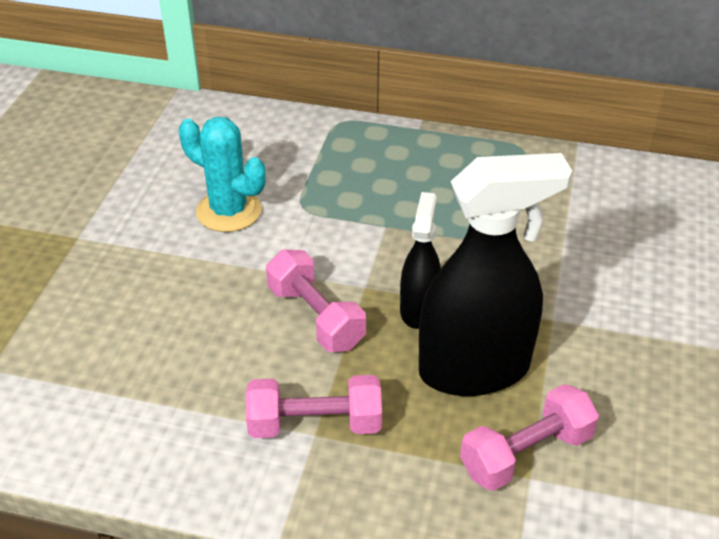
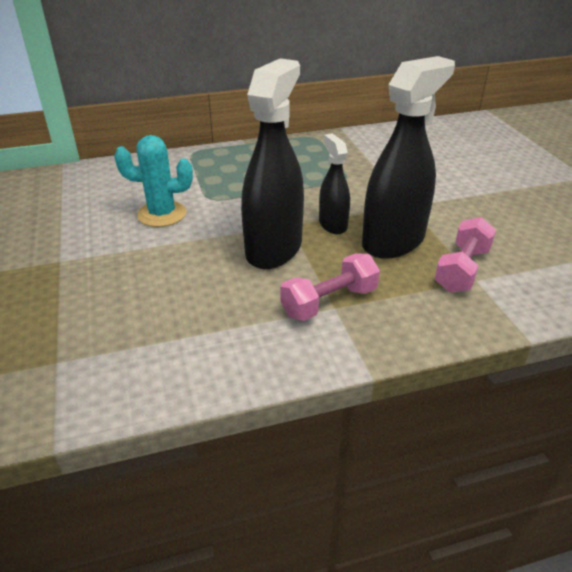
camera: 30 degrees left, 5 degrees down
(315, 317) = (274, 249): pink dumbbell -> black spray bottle

